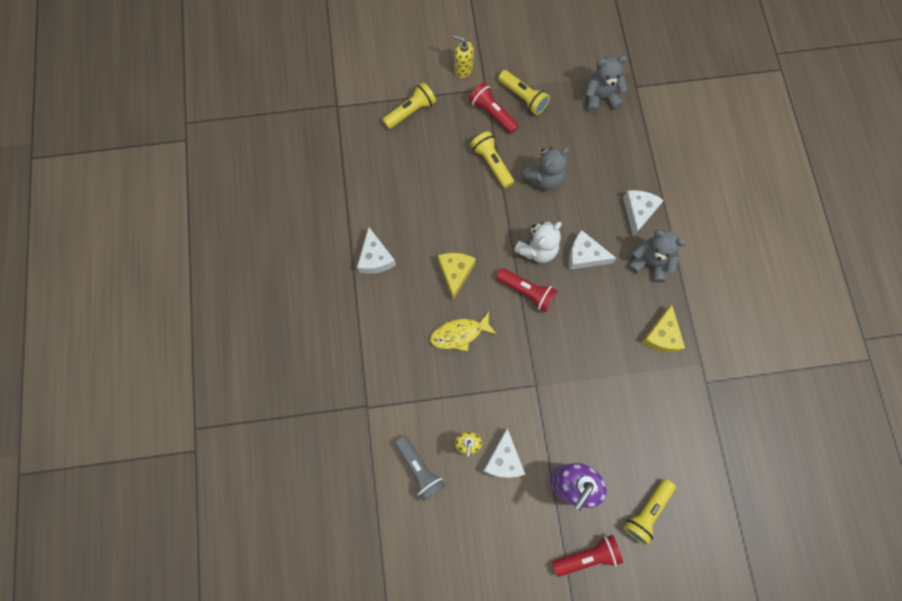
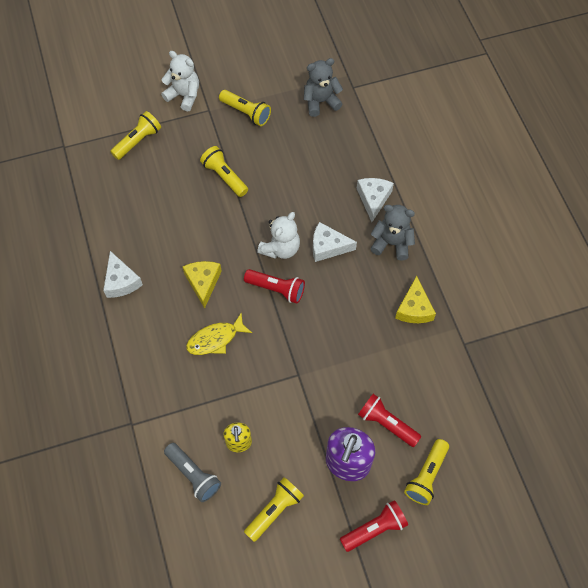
camera: 10 degrees left, 10 degrees down
(463, 69) = (184, 95): yellow soap dispenser -> white teddy bear
(492, 113) = (218, 131): red flashlight -> red flashlight (386, 423)
(492, 519) = (274, 510): none -> yellow flashlight
(503, 460) = (277, 451): white cheese -> none
(544, 178) = (278, 182): grey teddy bear -> none

